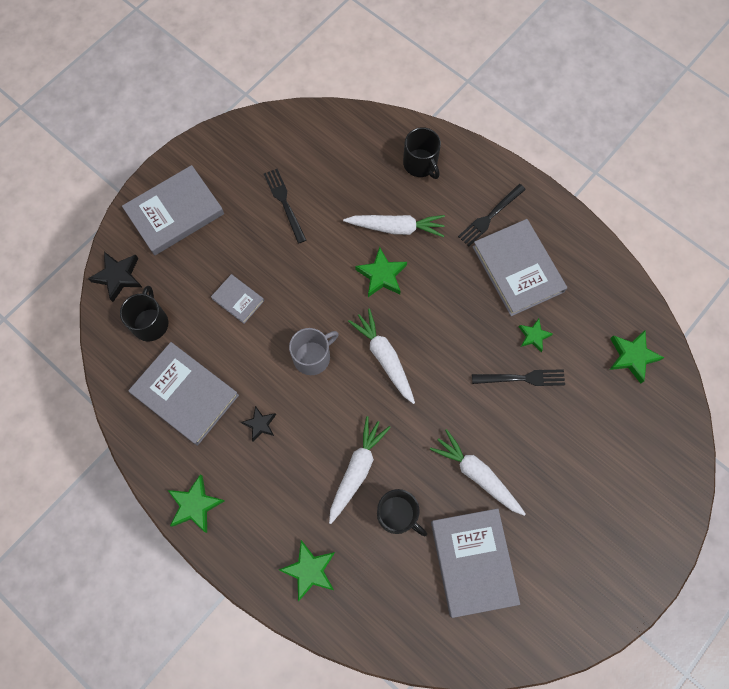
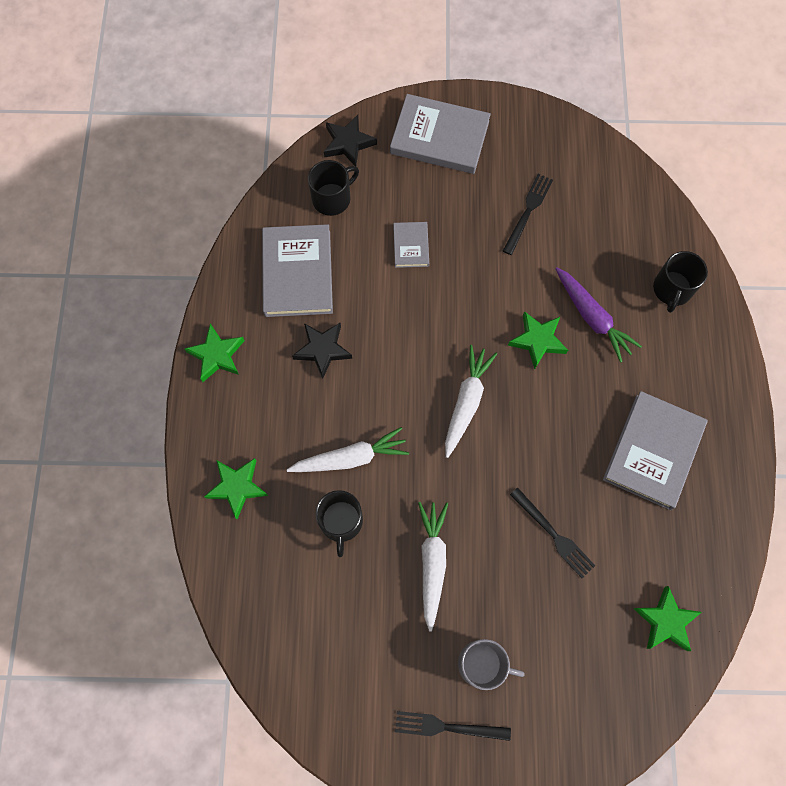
camera: 50 degrees right, 0 degrees up
(260, 424) = (322, 350): black star -> black star, size x1.56
(312, 357) = (415, 344): grey mug -> grey mug (482, 664)
(396, 228) = (592, 317): white carrot -> purple carrot
(473, 562) = (353, 619): grey book -> none
(489, 217) = (679, 388): black fork -> black fork (446, 727)
(533, 336) = (602, 515): green star -> none

